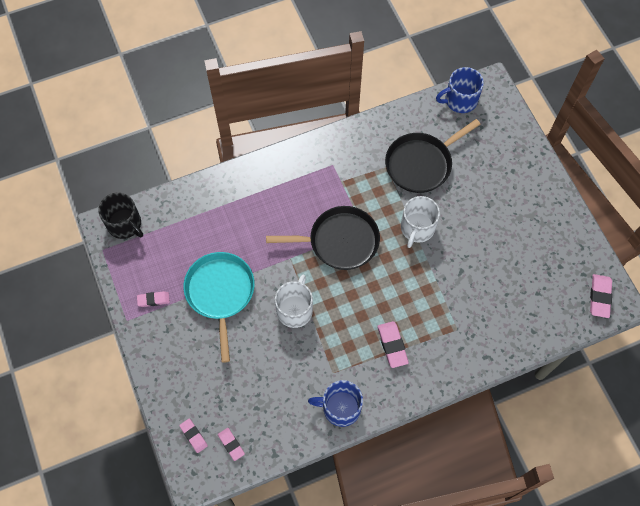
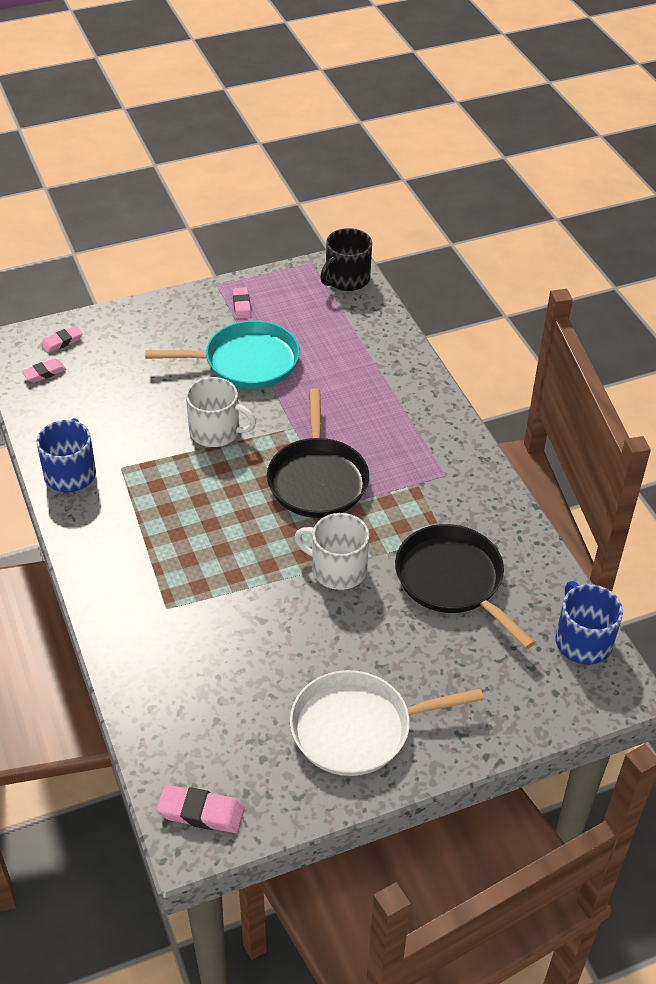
camera: 90 degrees right, 20 degrees down
(392, 345) = (151, 531): pink eraser -> none
(533, 217) = (357, 728): none -> white pan

